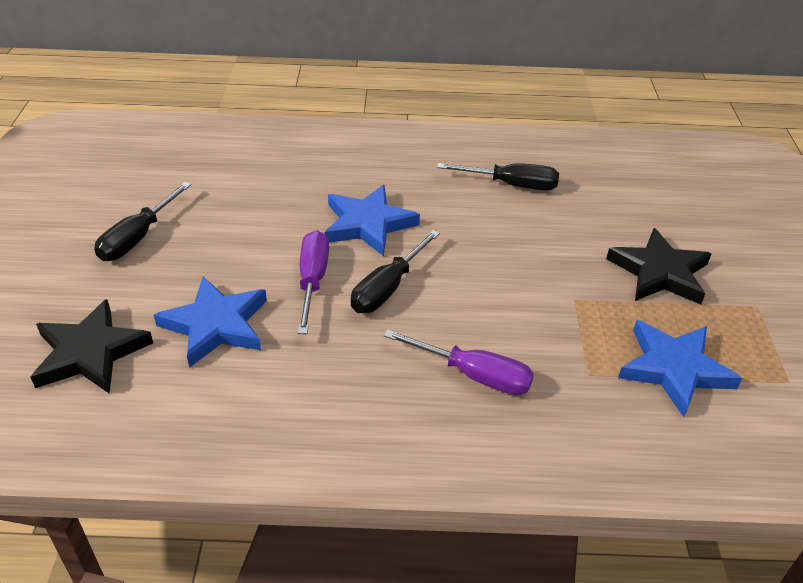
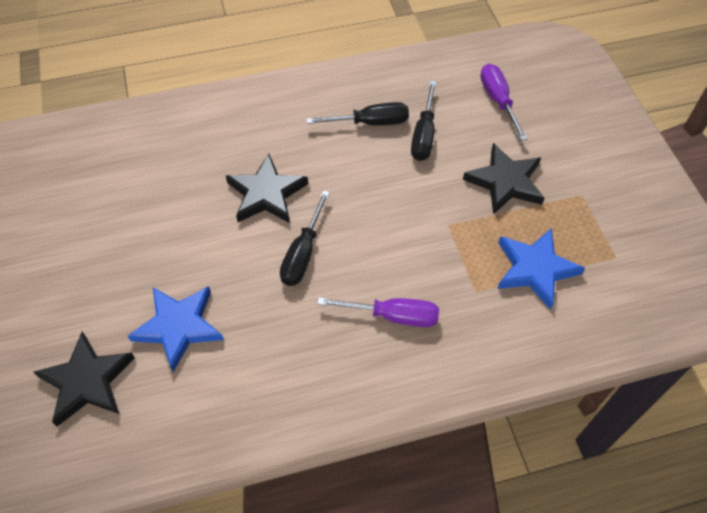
camera: 15 degrees left, 15 degrees up
(137, 238) = (78, 259): black screwdriver -> black screwdriver (424, 135)
(312, 280) = (241, 262): purple screwdriver -> purple screwdriver (498, 100)
(368, 224) = (266, 194): blue star -> black star

